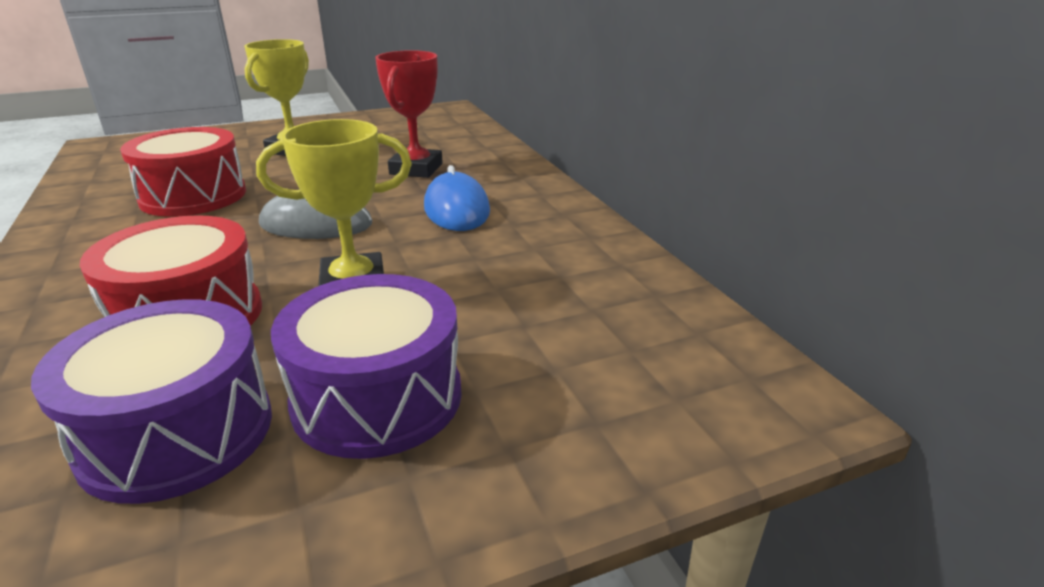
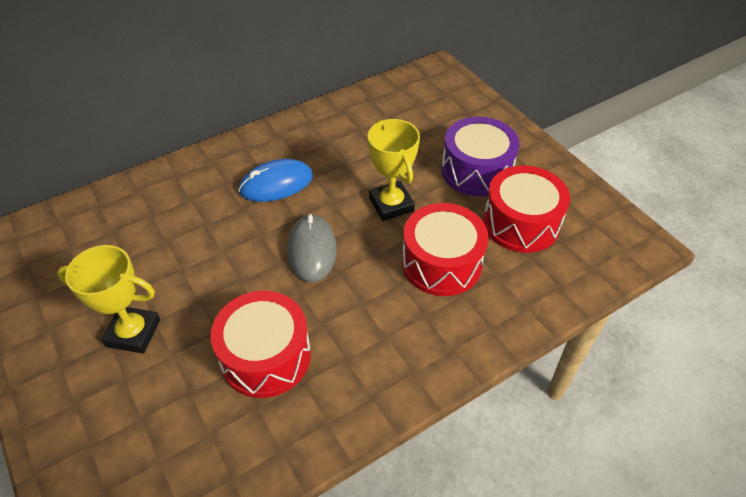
camera: 100 degrees left, 20 degrees up
(177, 432) = (521, 223): purple drum -> red drum
(416, 169) = (194, 223): red trophy -> none

